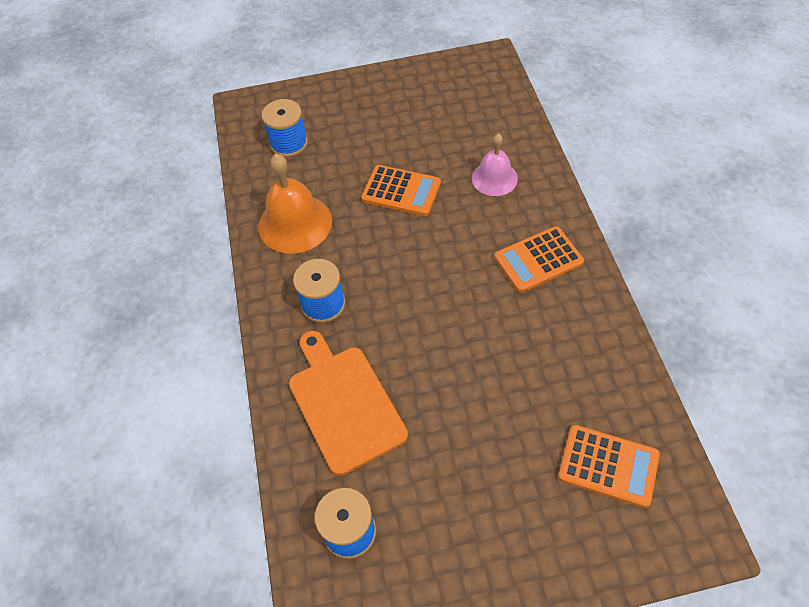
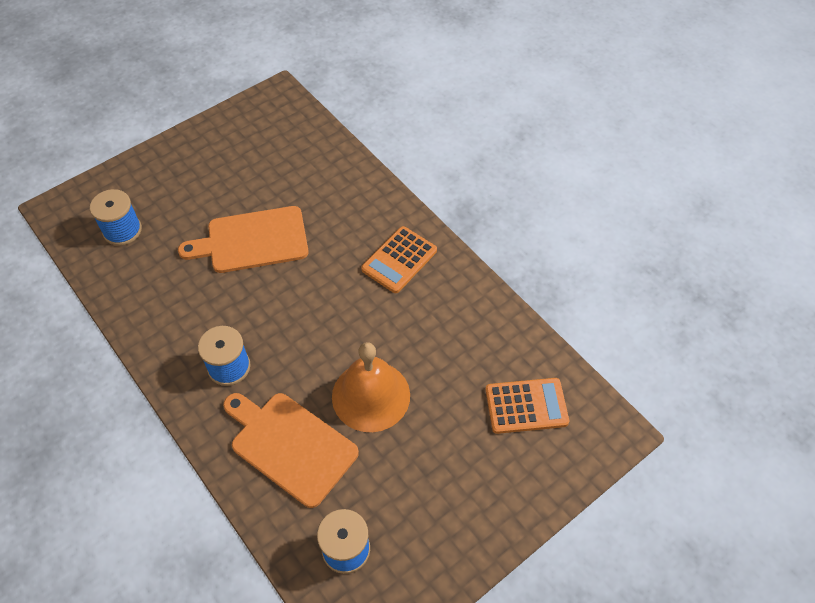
camera: 30 degrees left, 0 degrees up
(295, 223) = (166, 303): orange bell -> orange bell (371, 395)
(401, 191) = (252, 240): orange calculator -> orange cutting board
(494, 178) = (330, 201): pink bell -> none

